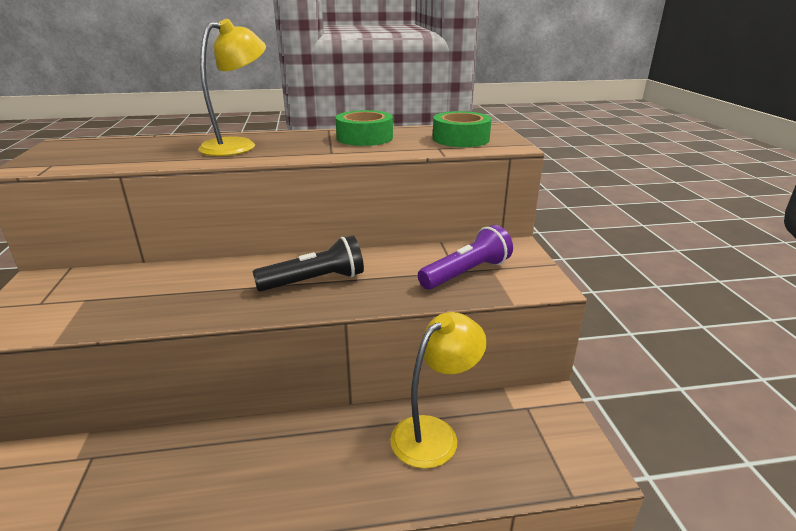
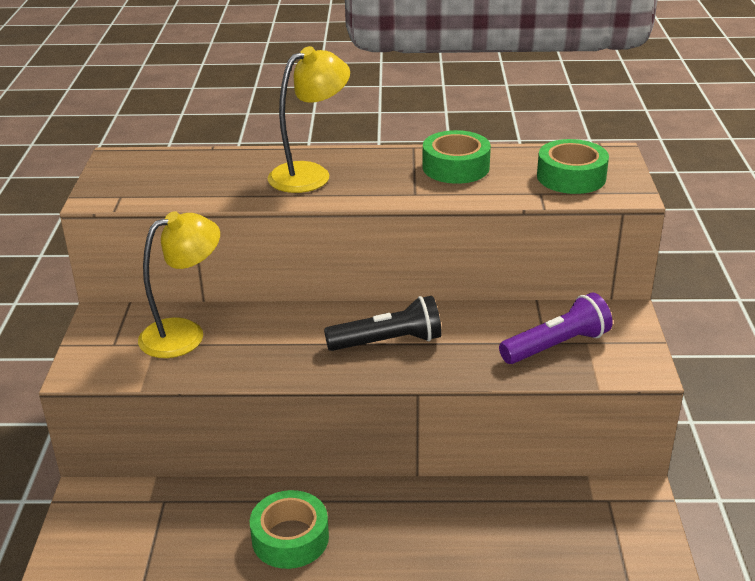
camera: 10 degrees right, 5 degrees up
(223, 483) = (290, 538): none -> green tape
(434, 433) = (502, 515): yellow lamp -> yellow lamp (184, 334)

